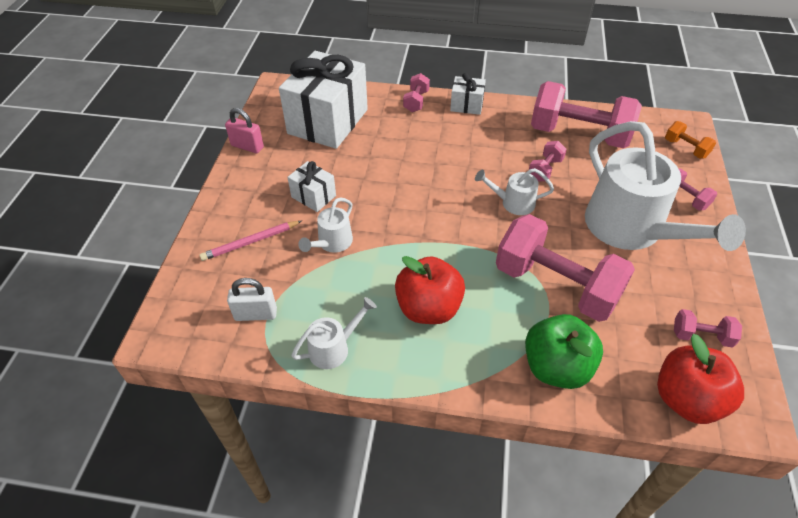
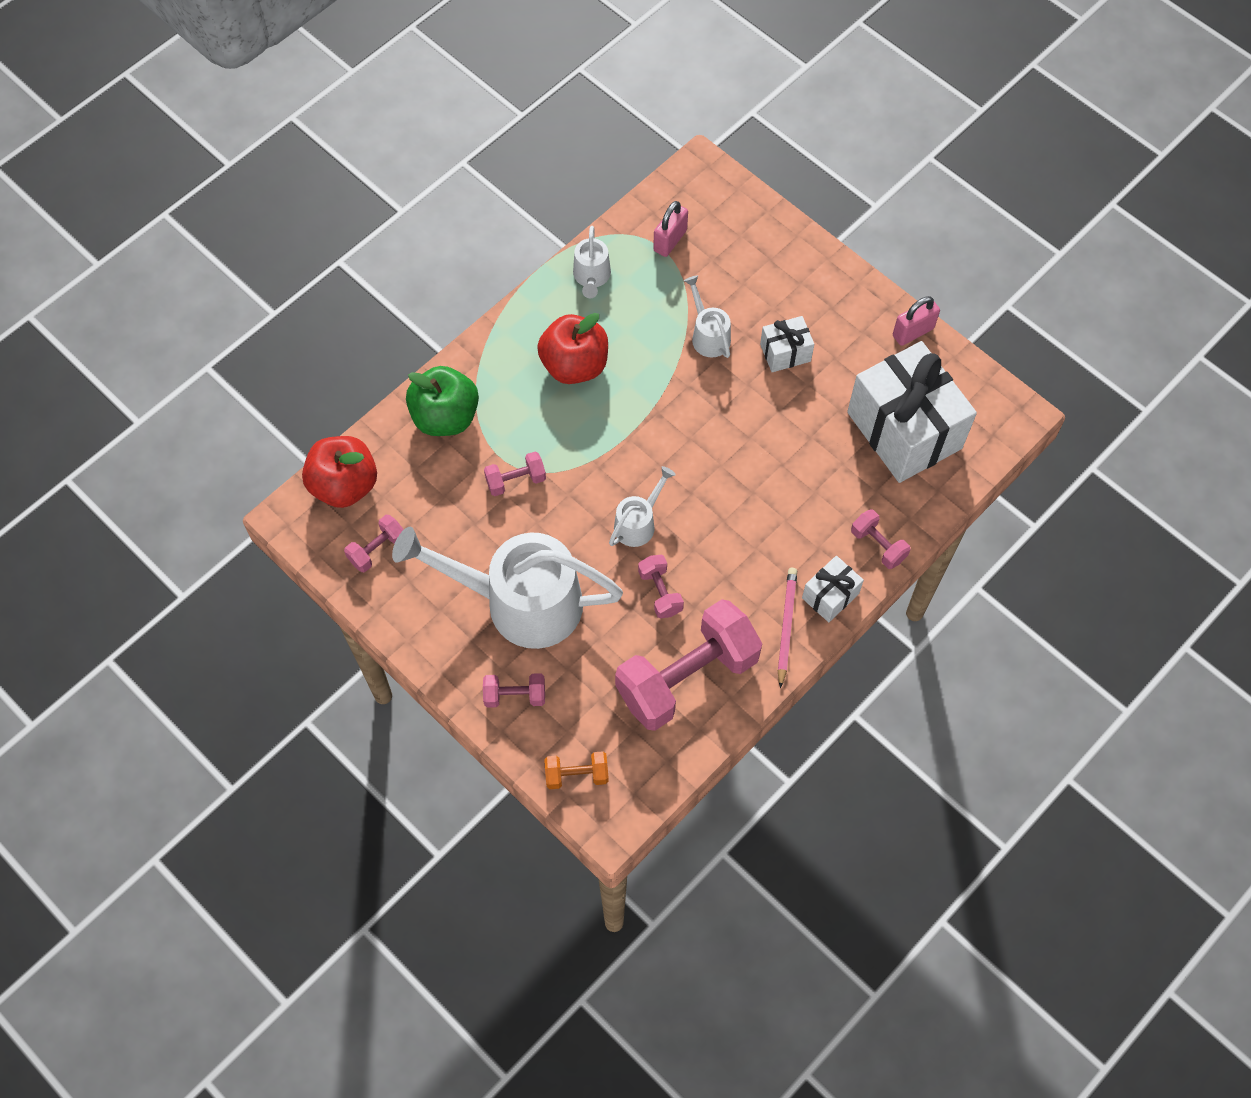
camera: 125 degrees right, 15 degrees up
(250, 242) = (760, 273): pink pencil -> pink pencil (786, 626)
(256, 314) = (670, 240): white padlock -> pink padlock
(556, 285) = (516, 480): pink dumbbell -> pink dumbbell, size x0.44

